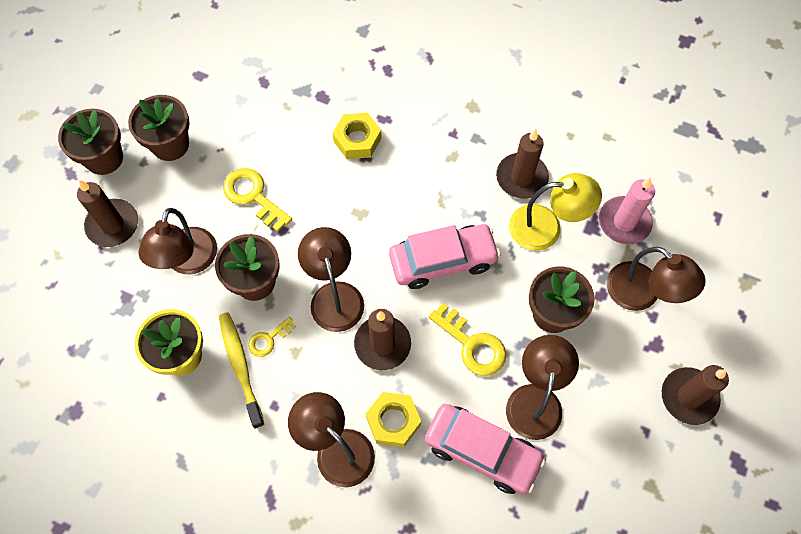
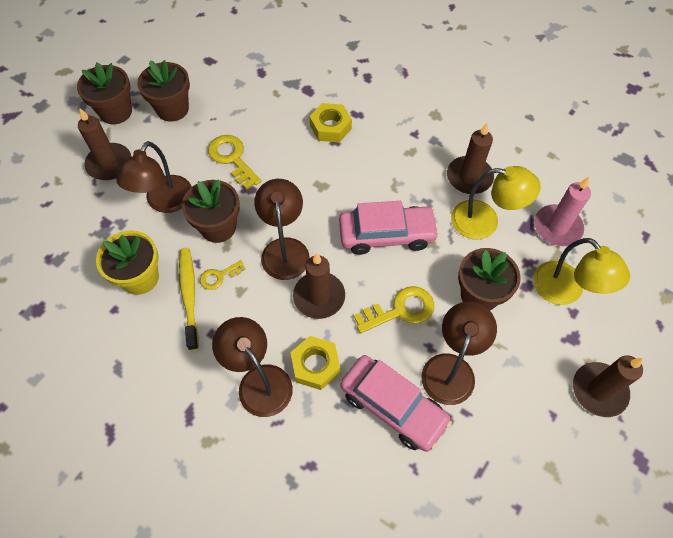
camera: 10 degrees right, 5 degrees down
(472, 344) = (400, 310): yellow key -> yellow key turned 75 degrees counterclockwise
(642, 294) = (565, 291): brown lamp -> yellow lamp

